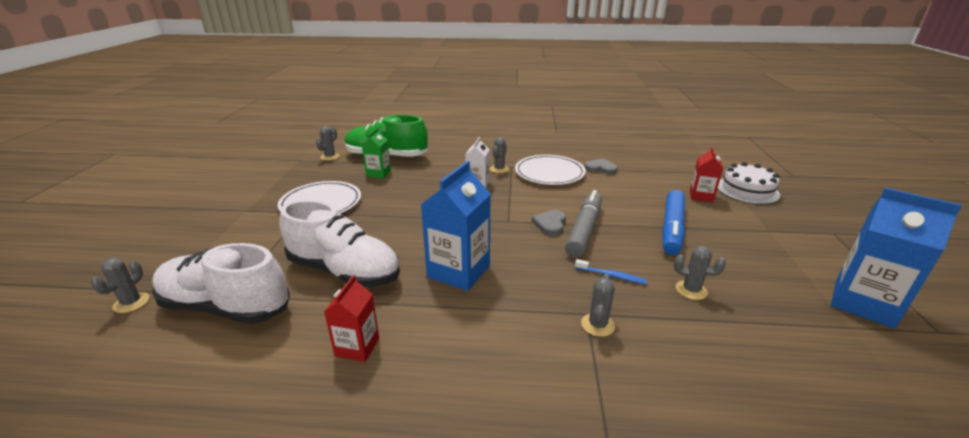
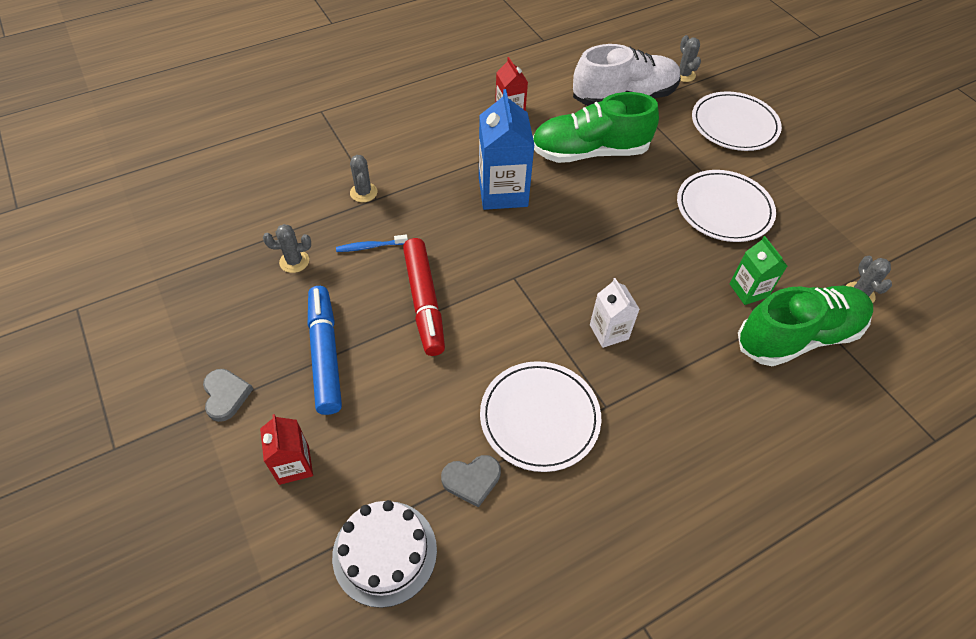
camera: 145 degrees right, 25 degrees up
(202, 243) = (734, 125): none -> white plate
(344, 271) = (589, 152): white shoe -> green shoe
(499, 169) = (616, 388): grey cactus -> none
(550, 224) = (465, 293): grey heart -> grey heart (226, 395)
(584, 230) = (424, 302): grey marker -> red marker
(747, 190) = (219, 529): white cake -> white cake (385, 552)
(863, 303) = (131, 316): blue carton -> none

